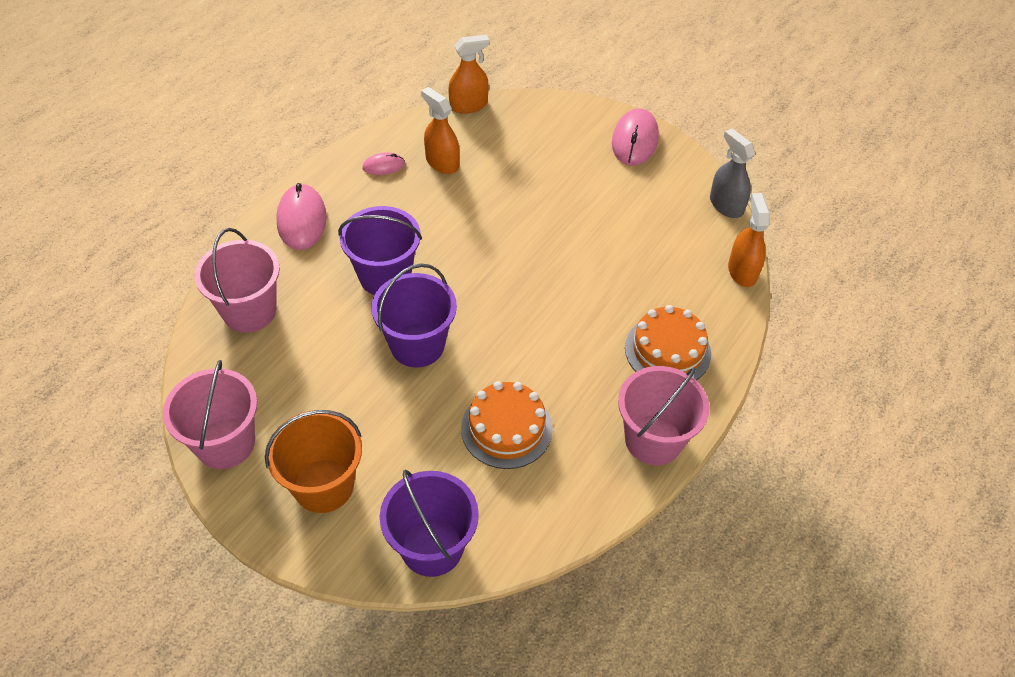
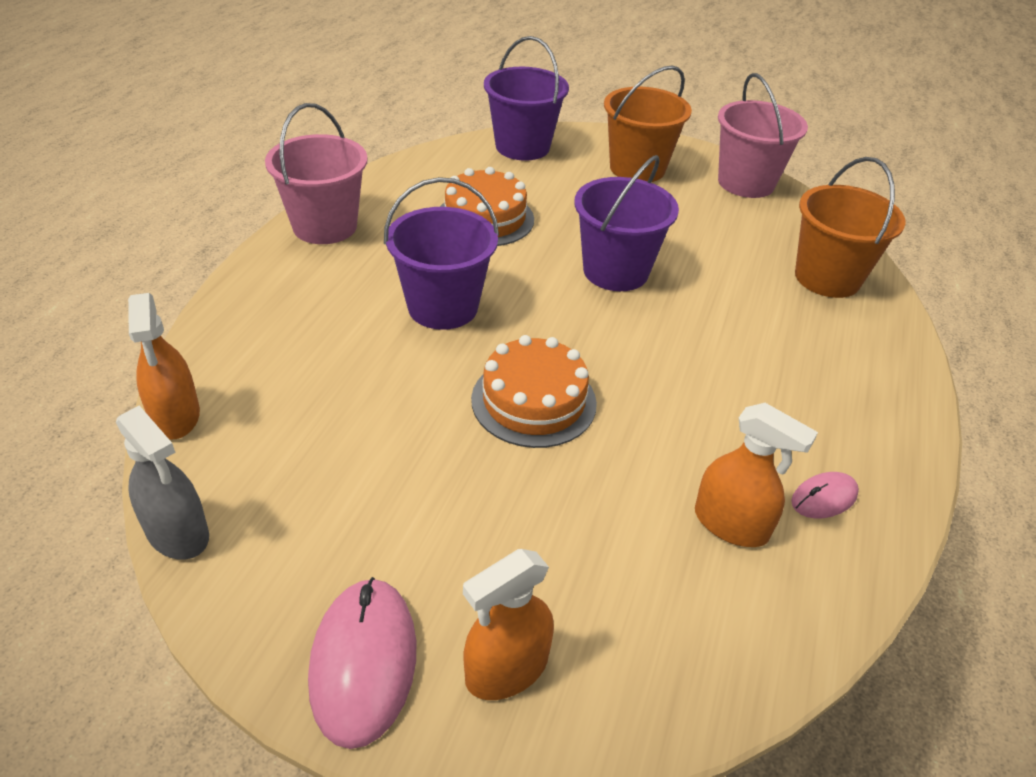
camera: 165 degrees right, 10 degrees down
(249, 311) = (827, 278): pink bucket -> orange bucket
(301, 220) = (868, 387): pink mouse -> none
(385, 276) = (701, 334): purple bucket -> purple bucket (443, 307)
(468, 105) = (761, 686): orange spray bottle -> orange spray bottle (506, 669)
(667, 350) = (305, 303): orange cake -> orange cake (533, 401)

